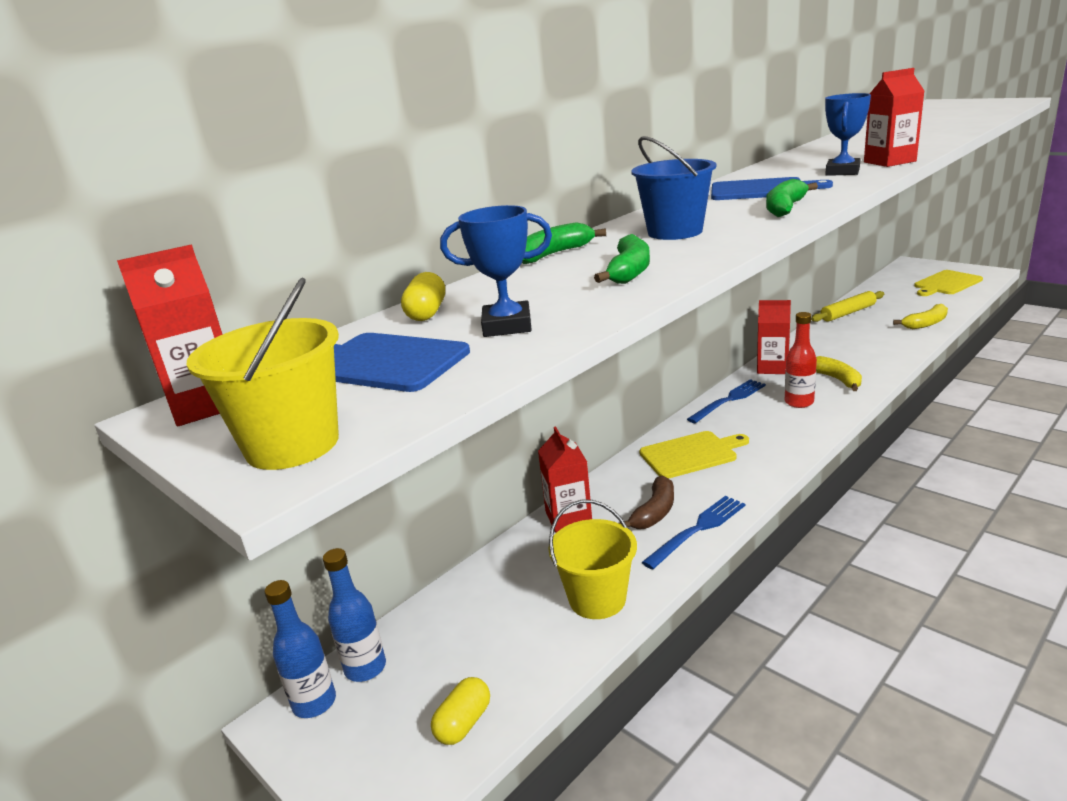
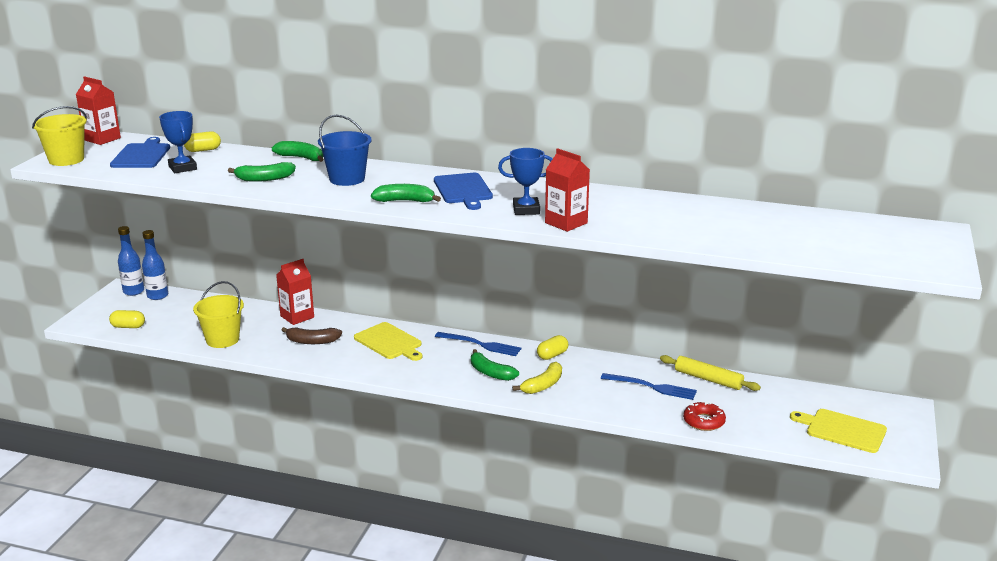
camera: 60 degrees right, 0 degrees up
(698, 529) = (298, 357): blue fork -> blue fork (652, 387)
(772, 368) = (552, 355): red carton -> yellow capsule
(799, 402) = (490, 373): red bottle -> green banana
(925, 324) = (704, 421): yellow banana -> red donut

